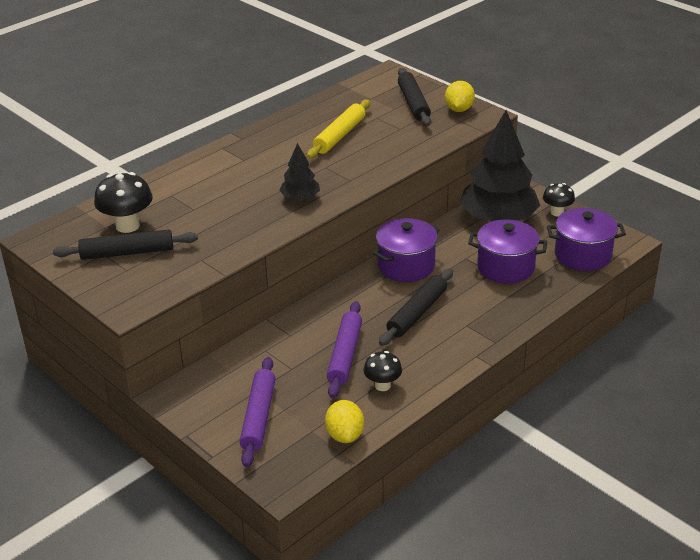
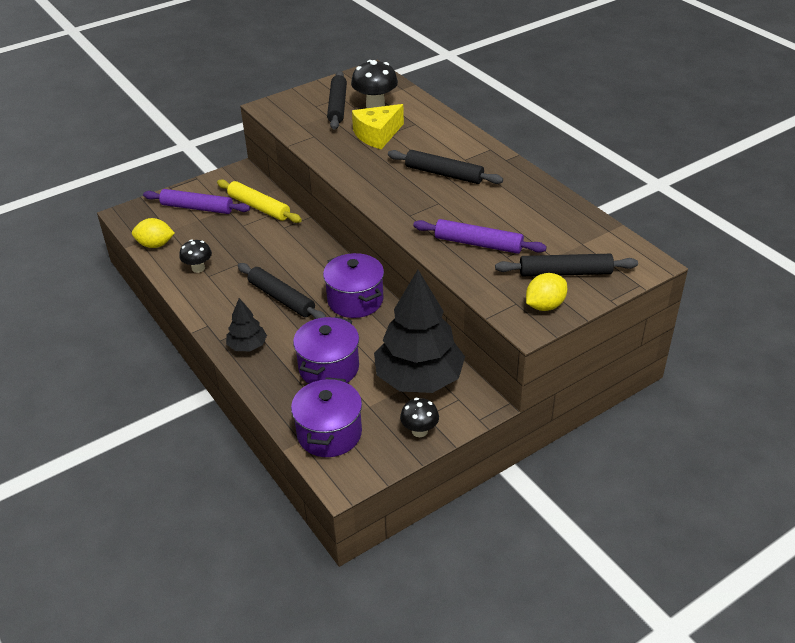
camera: 100 degrees right, 5 degrees up
(197, 216) = (377, 135): none -> yellow cheese
(273, 168) = (444, 174): none -> black rolling pin
(300, 198) = (387, 185): black tree -> black tree (247, 346)
(340, 135) = (499, 216): yellow rolling pin -> yellow rolling pin (259, 207)
(345, 355) = (245, 252): purple rolling pin -> purple rolling pin (478, 244)
(459, 109) = (545, 305): yellow lemon -> yellow lemon turned 60 degrees counterclockwise

